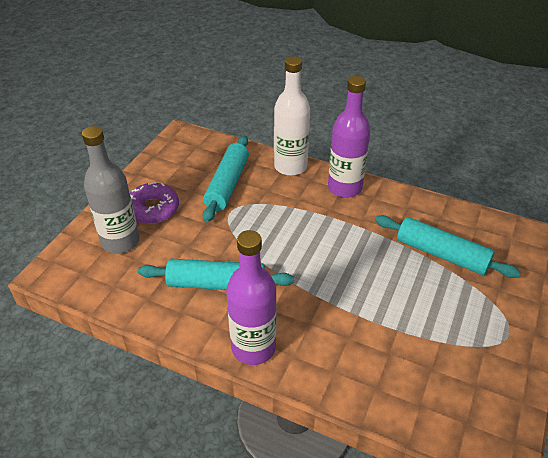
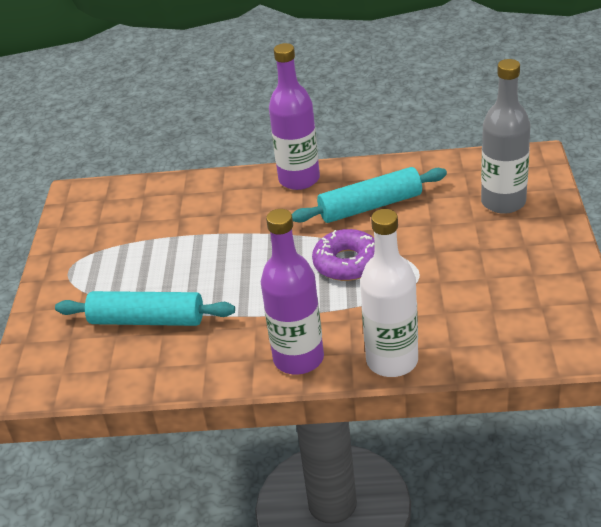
camera: 160 degrees right, 5 degrees down
(153, 209) = (509, 242): purple donut -> purple donut (347, 263)
(227, 184) = (453, 302): turquoise rolling pin -> none

